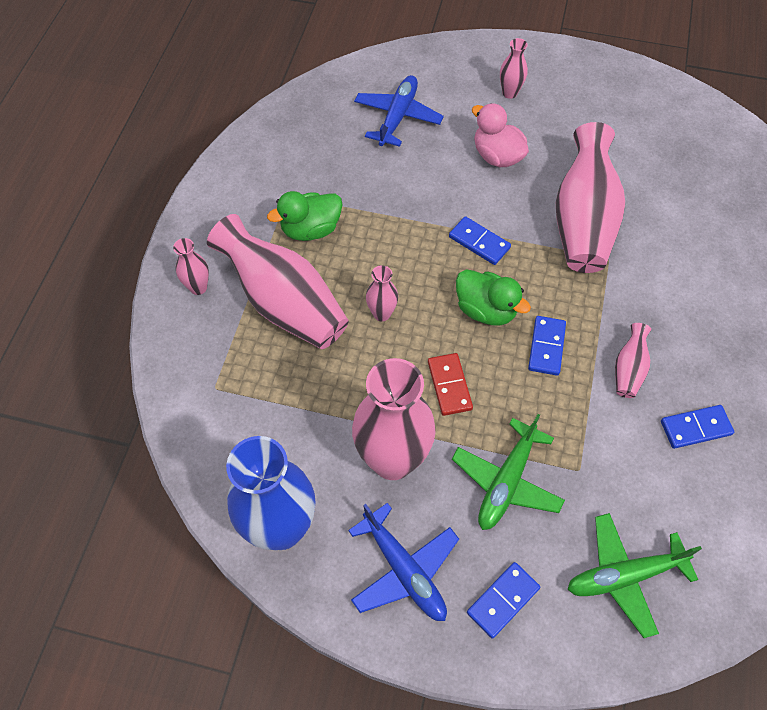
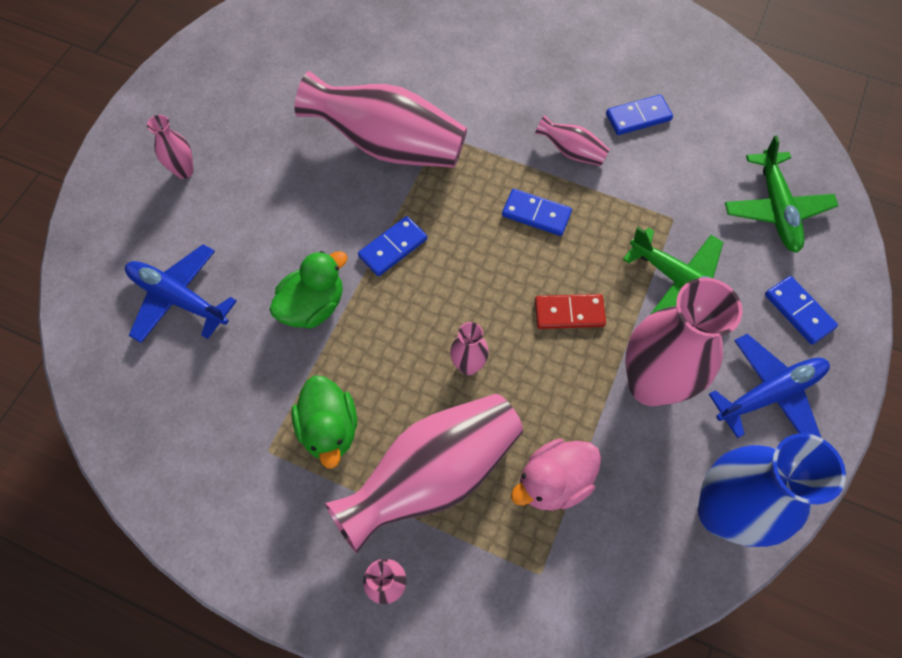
camera: 80 degrees left, 5 degrees up
(486, 310) = (482, 259): green duck -> green duck (313, 306)
(497, 156) = (276, 204): pink duck -> pink duck (553, 482)
(695, 428) = (638, 117): blue domino -> blue domino turned 75 degrees clockwise

